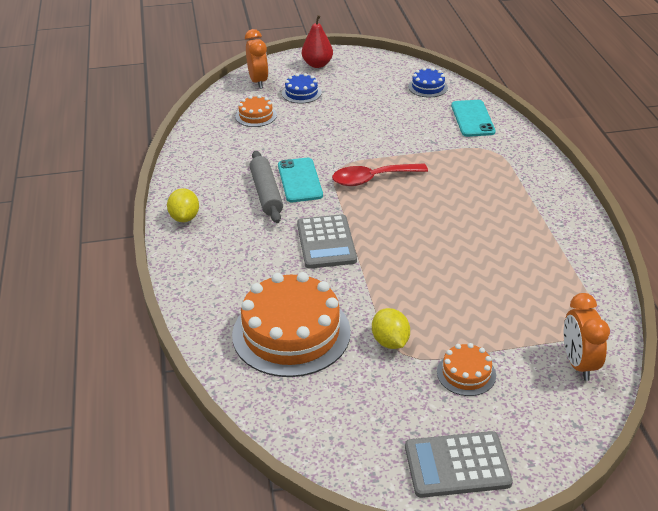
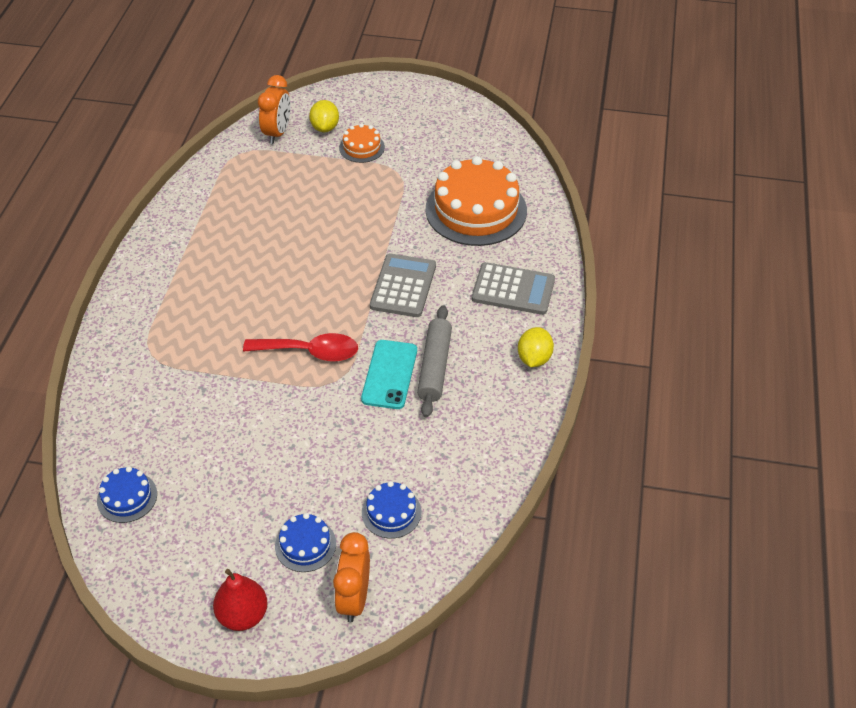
camera: 160 degrees left, 10 degrees up
(256, 116) = (391, 512): orange cake -> blue cake
(390, 342) = (402, 183): yellow lemon -> yellow lemon (325, 127)
(457, 465) = (408, 101): grey calculator -> grey calculator (513, 289)
(472, 119) = (125, 413): turquoise phone -> none

